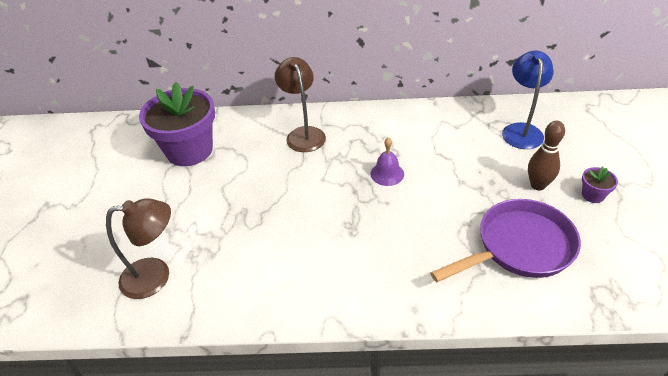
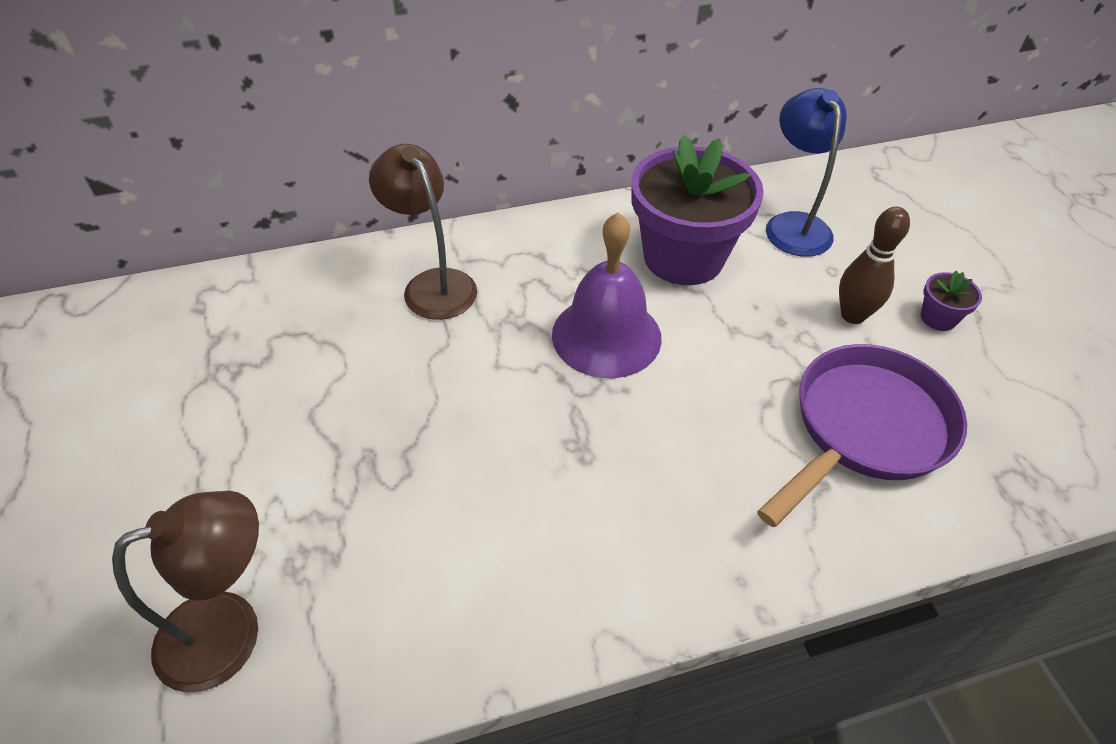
camera: 20 degrees left, 5 degrees up
(189, 150) = (219, 350): purple flower pot -> purple flower pot (683, 257)
(387, 174) = (606, 336): purple bell -> purple bell, size x1.84

